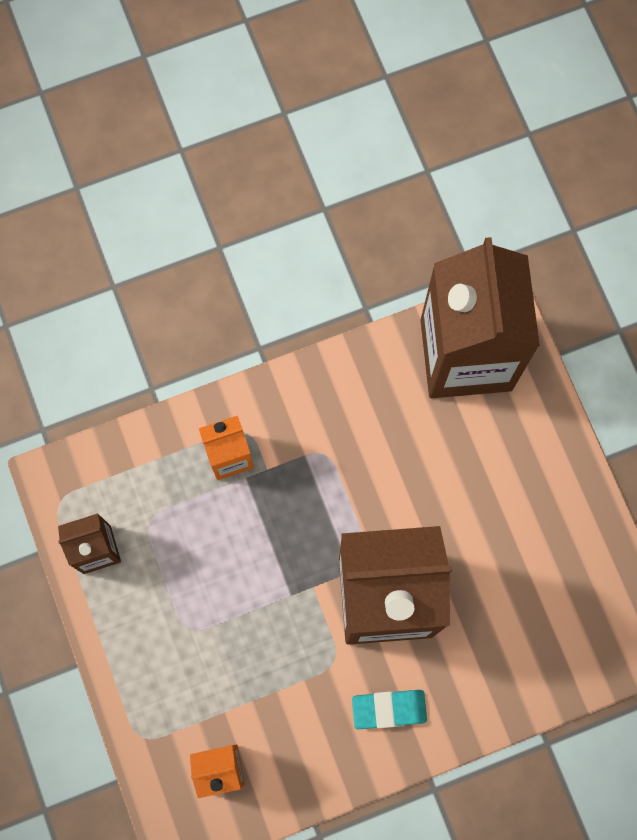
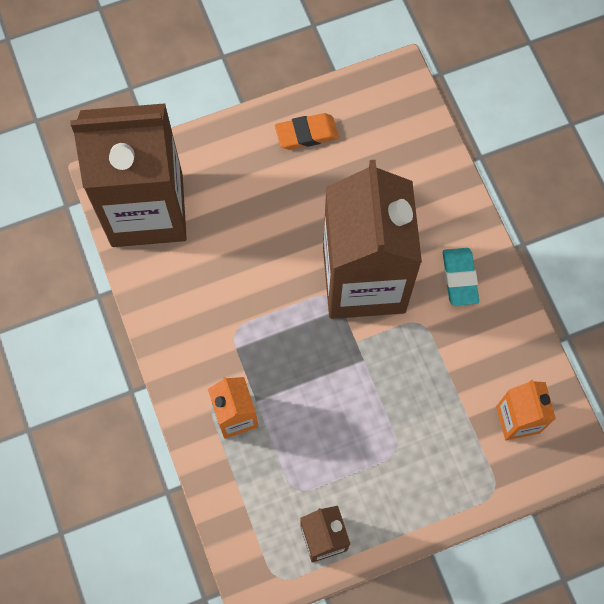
camera: 90 degrees left, 5 degrees down
(567, 532) = (306, 134): none -> orange eraser

